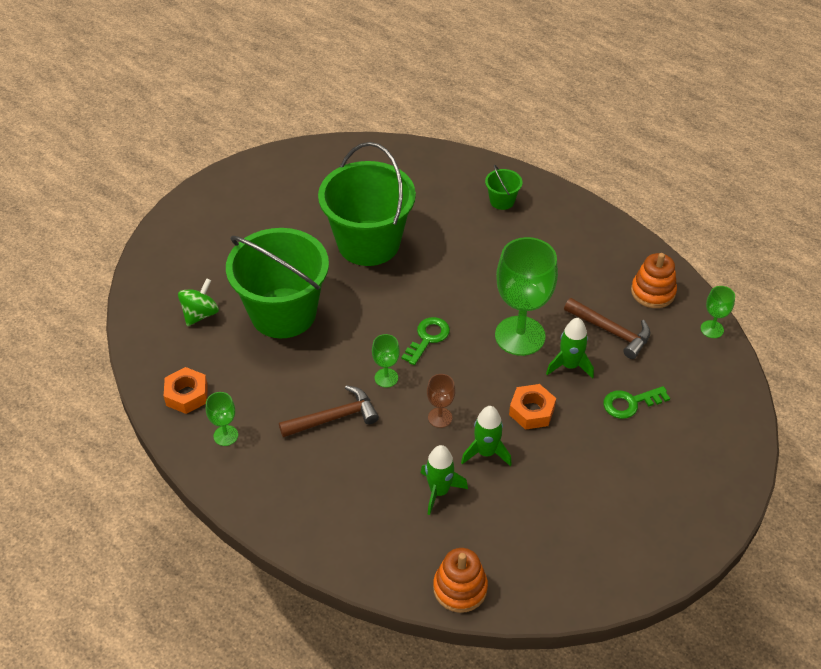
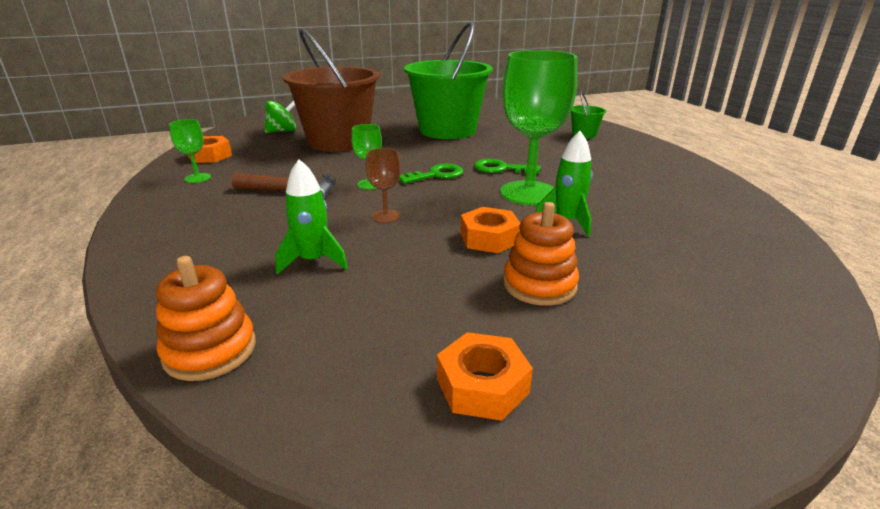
camera: 30 degrees right, 20 degrees down
(283, 313) = (338, 142): green bucket -> brown bucket
(486, 452) = (402, 250): green rocket -> none
(611, 331) = (639, 213): brown hammer -> none
(612, 538) = (482, 386): none -> orange nut
(630, 403) = (624, 266): green key -> green key (501, 169)
(653, 292) = (712, 202): orange stacking toy -> orange stacking toy (539, 285)
(712, 329) = (785, 242): green goblet -> none

